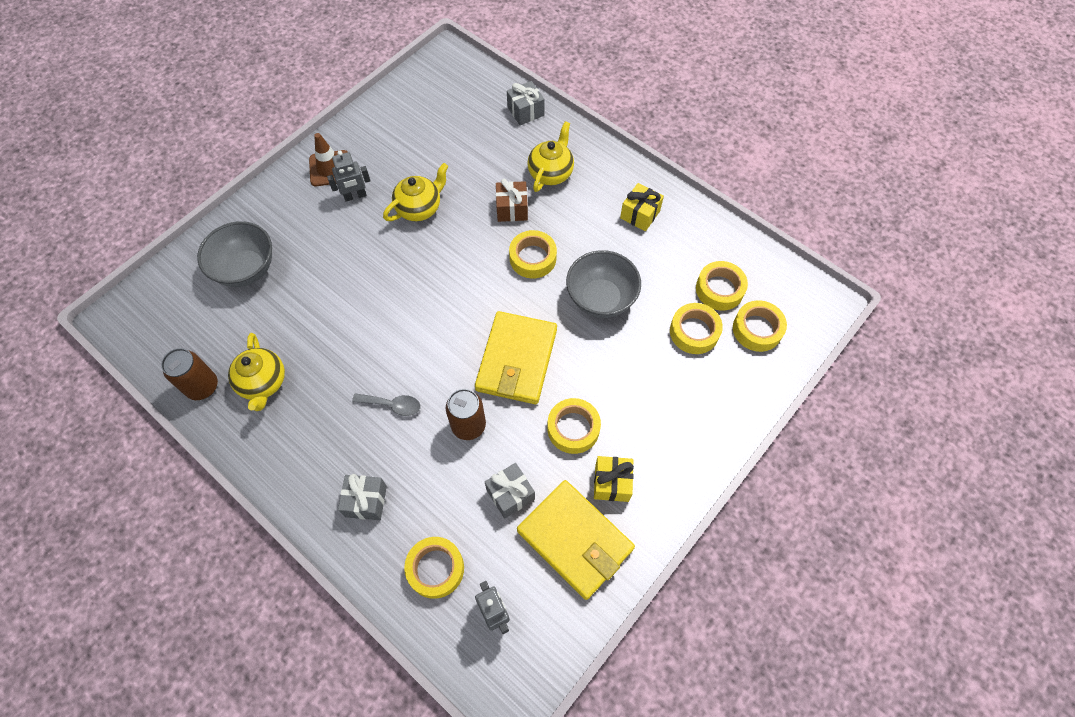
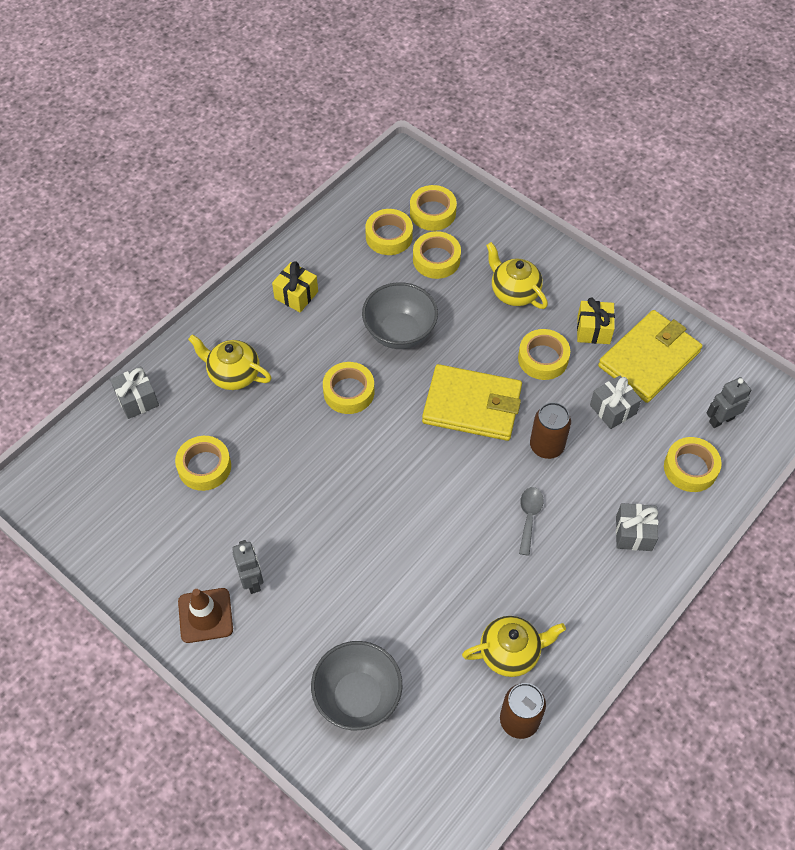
camera: 90 degrees left, 5 degrees down
(419, 208) = (275, 507): yellow teapot -> yellow teapot (514, 292)
(460, 159) = (204, 467): none -> yellow tape
(512, 209) = (282, 412): brown gift -> none

